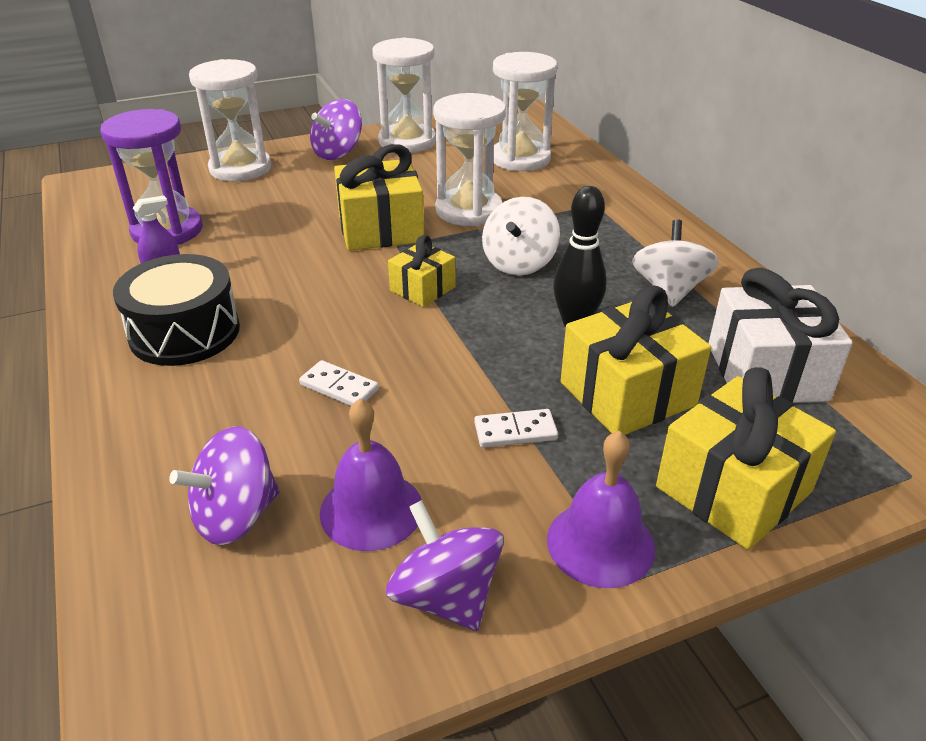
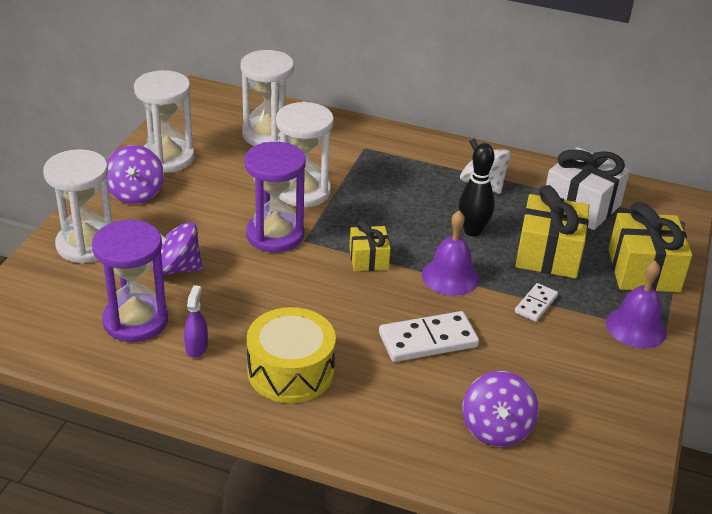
camera: 50 degrees left, 0 degrees up
(185, 332) = (290, 371): black drum -> yellow drum
(339, 387) = (428, 340): white domino -> white domino, size x1.76
(371, 510) = (541, 381): purple bell -> purple bell (450, 276)
(381, 229) = (275, 235): yellow gift -> purple hourglass
(446, 596) = (621, 389): purple spinning top -> purple spinning top (176, 268)
(519, 263) = (389, 211): white spinning top -> none

